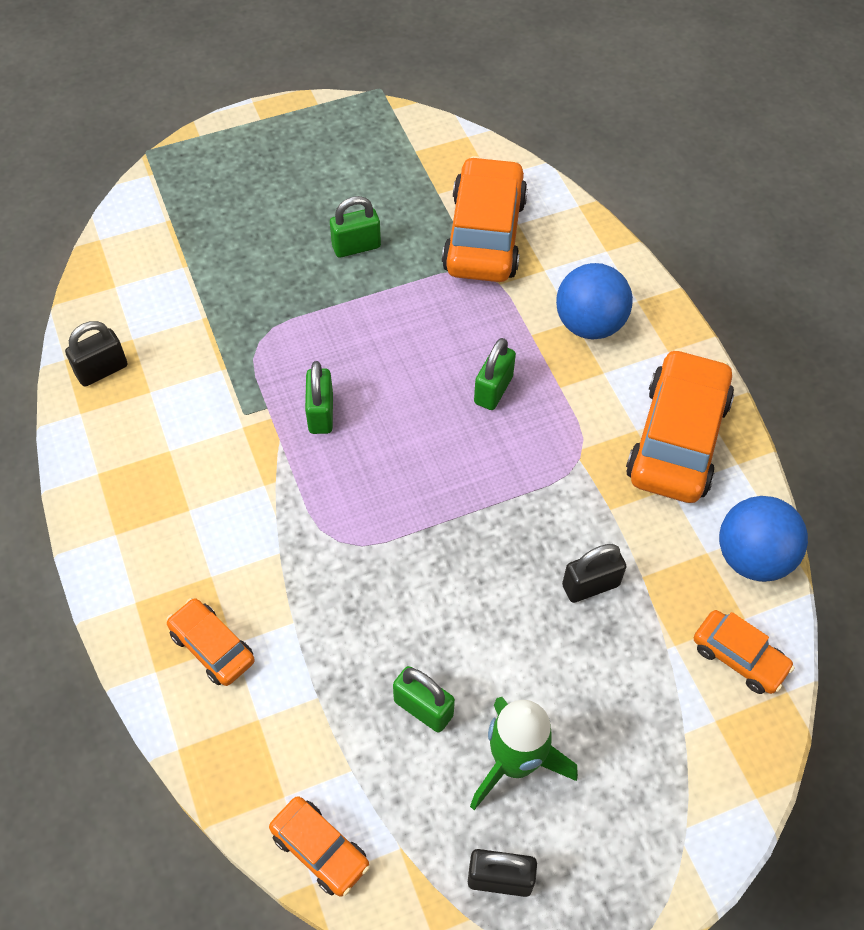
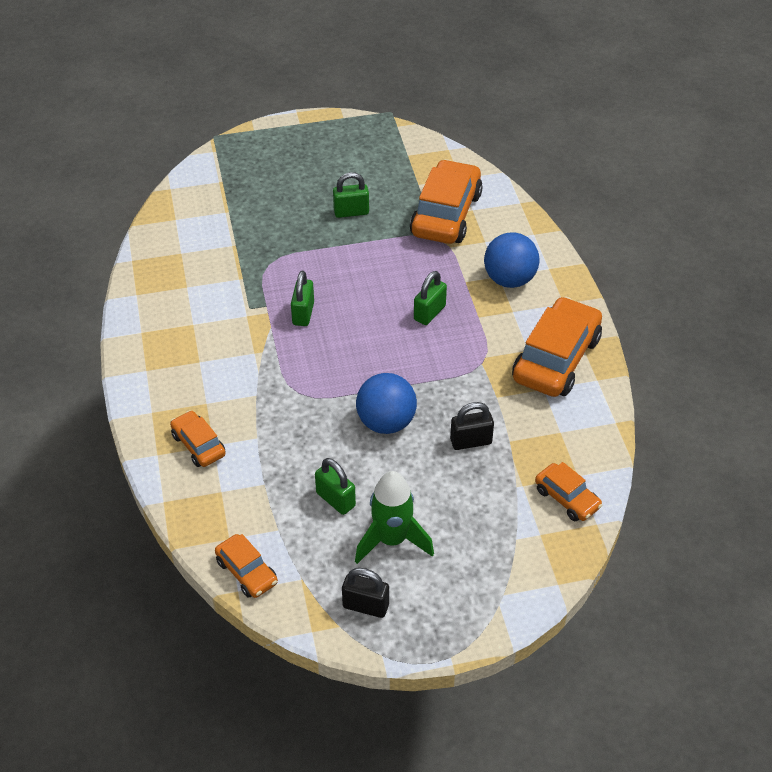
camera: 10 degrees right, 10 degrees down
(102, 370) = (156, 270): black padlock -> none
(752, 557) = (592, 439): blue ball -> blue ball (386, 422)

